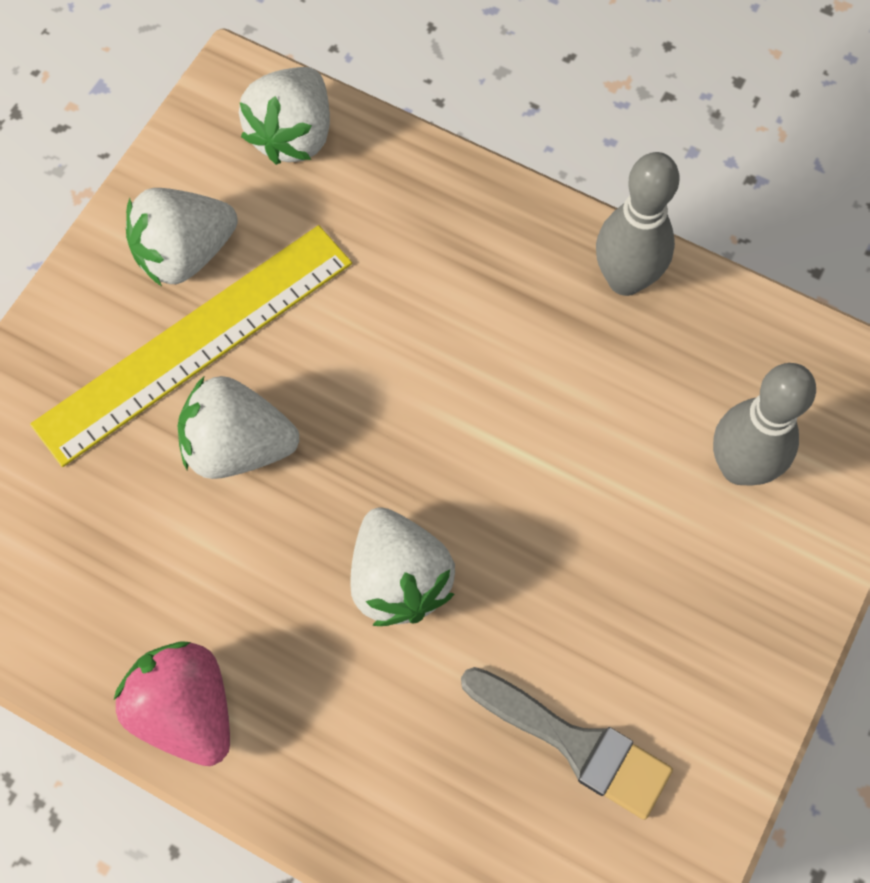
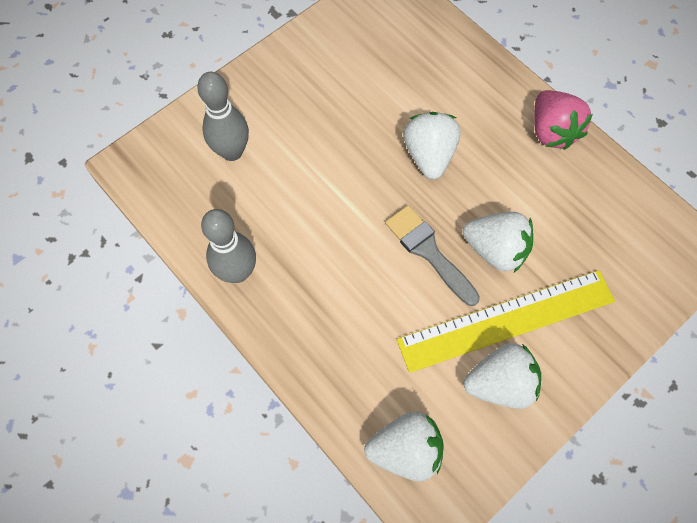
camera: 160 degrees left, 0 degrees up
(293, 135) = (405, 450): white strawberry -> white strawberry turned 45 degrees clockwise
(574, 743) = (372, 63): grey brush -> grey brush (428, 251)

